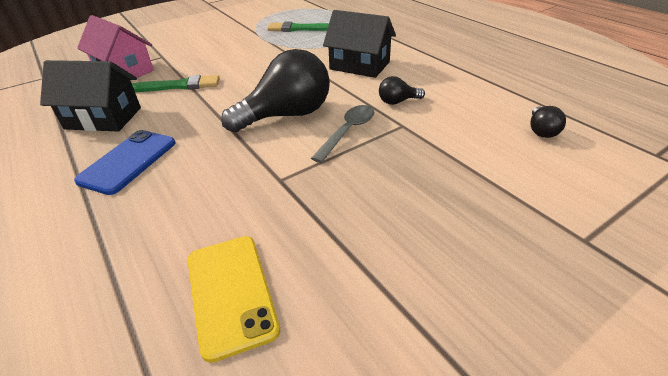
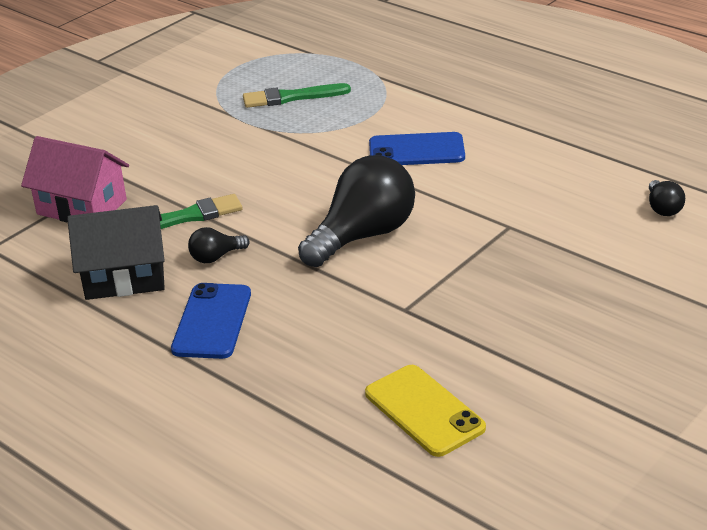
camera: 15 degrees left, 5 degrees down
(348, 132) = (449, 244): grey spoon -> none
(359, 65) = (416, 150): black house -> blue phone
(397, 101) = (490, 196): black light bulb -> black light bulb (216, 257)

